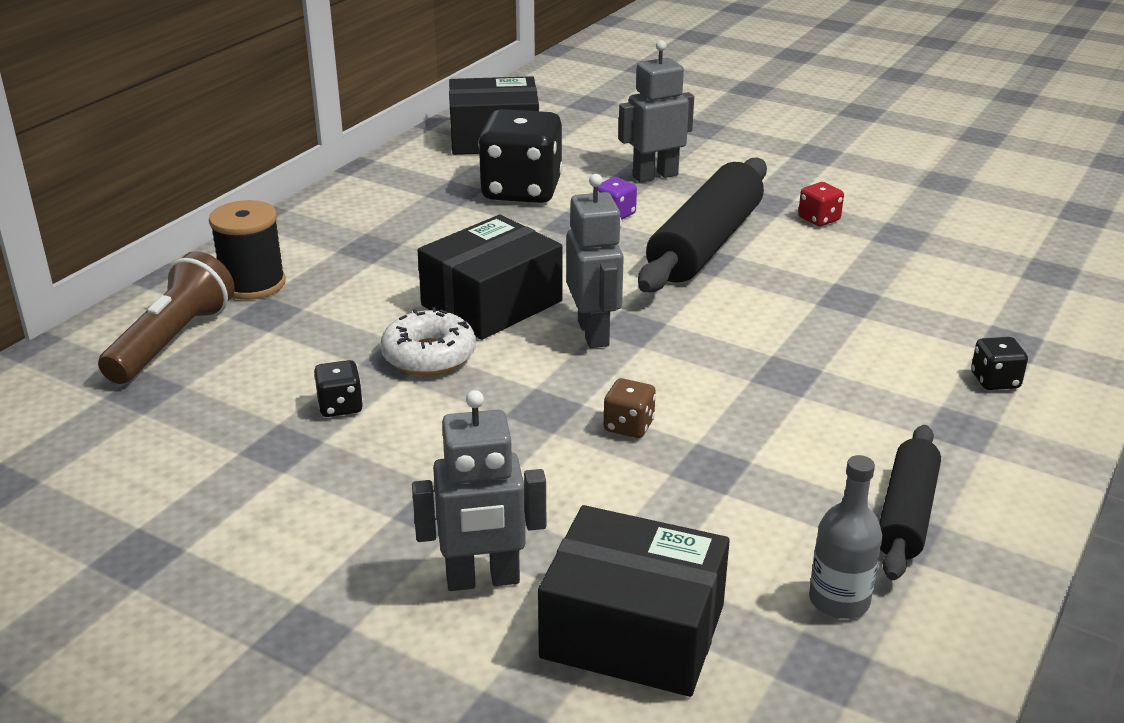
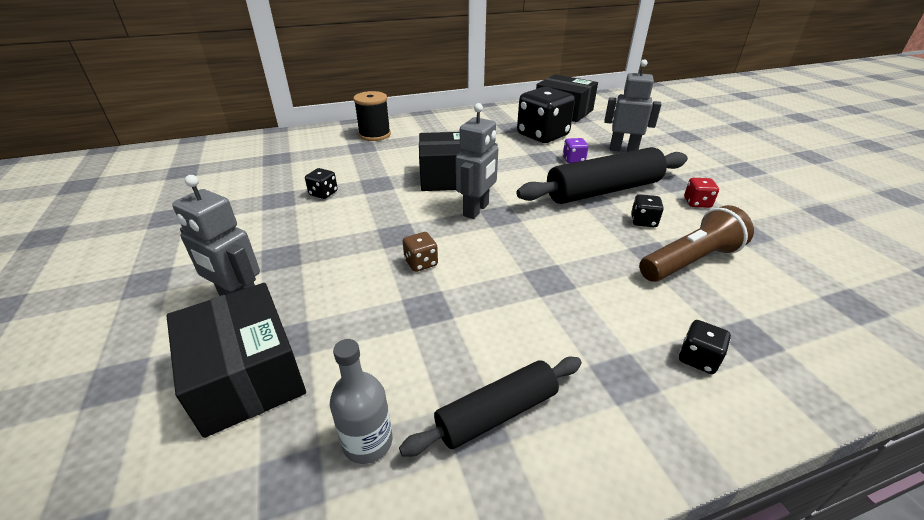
camera: 40 degrees right, 5 degrees up
(173, 341) = (315, 144): brown flashlight -> brown flashlight (690, 261)
(429, 355) = (390, 188): white donut -> none
(794, 265) = (643, 221): none -> black dice

